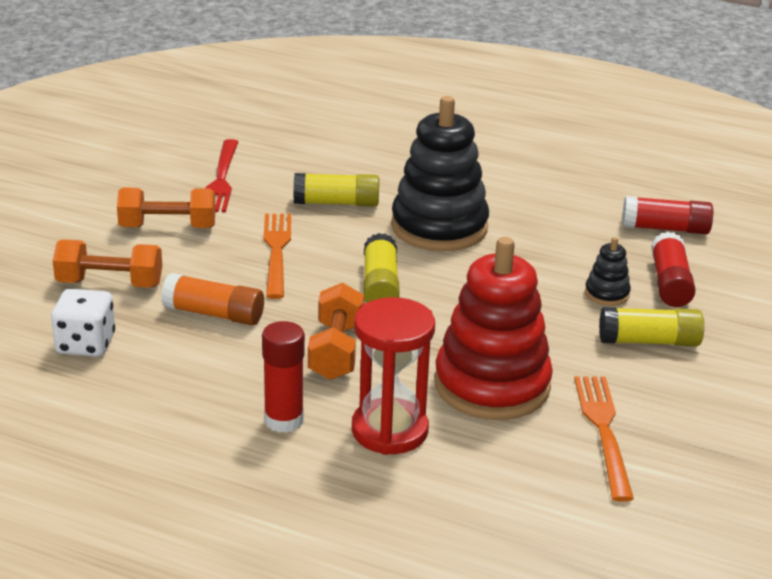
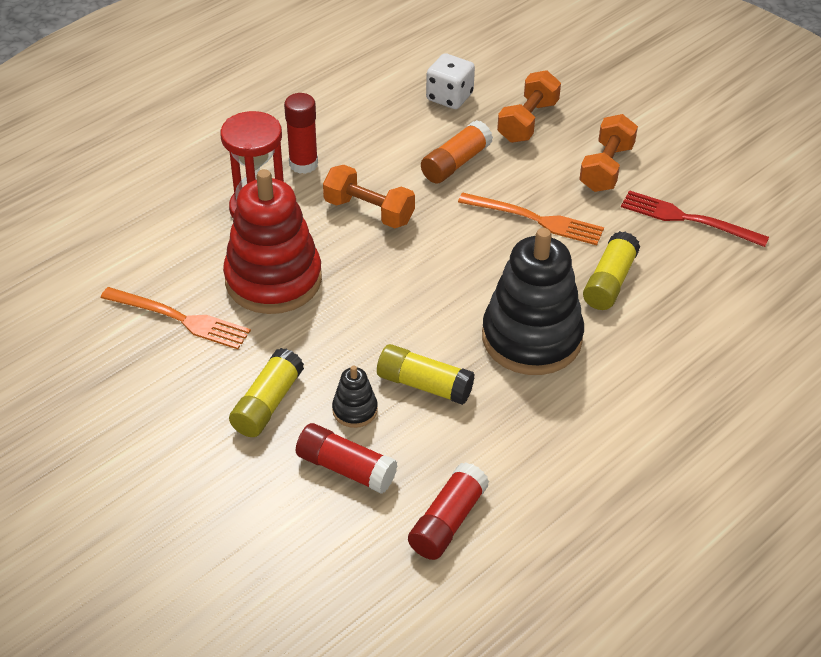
camera: 115 degrees right, 15 degrees up
(380, 286) = (448, 264): yellow glue stick -> yellow glue stick (424, 385)

